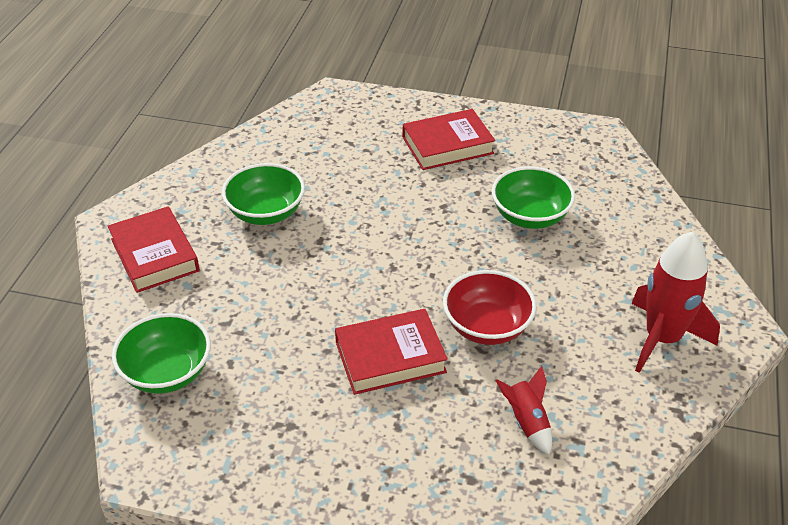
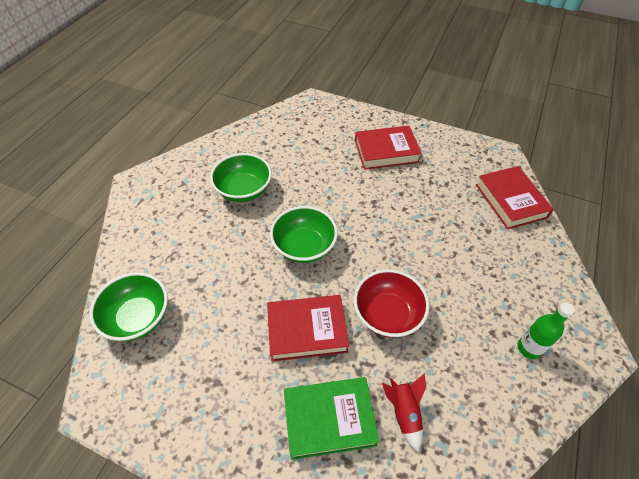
camera: 10 degrees right, 10 degrees up
(155, 255) = (157, 214): red book -> red book (510, 201)
(439, 441) = (329, 419): none -> green book
(530, 216) = (438, 219): green bowl -> green bowl (304, 246)
(662, 339) = (528, 348): red rocket -> green bottle

